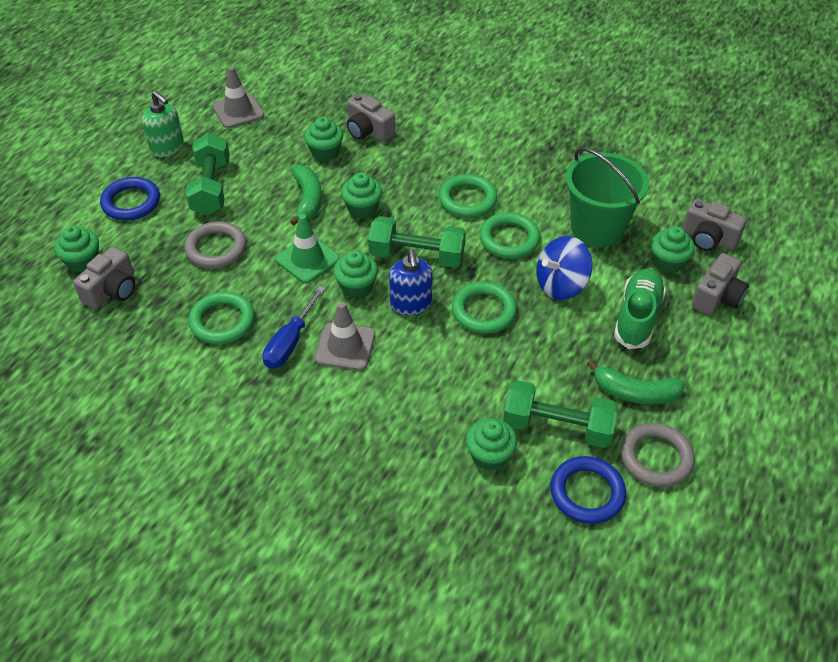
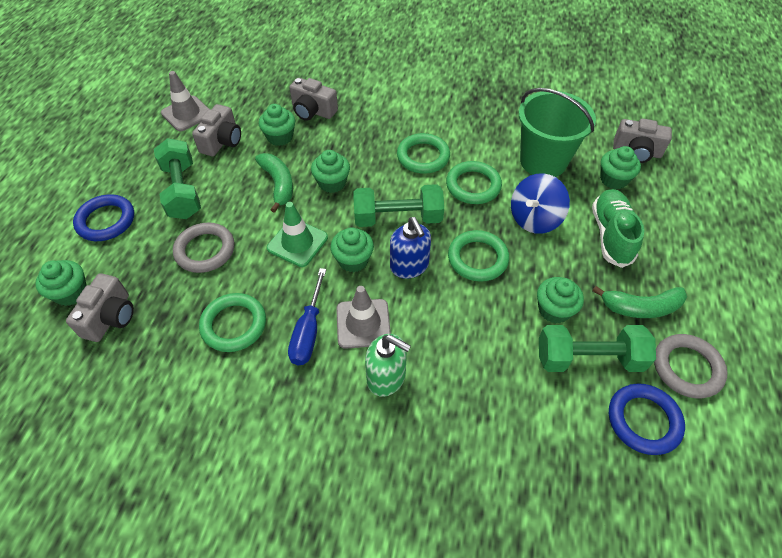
camera: 15 degrees left, 5 degrees up
(167, 147) = (128, 160): green soap dispenser -> green soap dispenser (386, 377)
(489, 455) = (540, 404): green cupcake -> green cupcake (554, 310)
(717, 297) = (667, 202): grey camera -> grey camera (222, 141)

